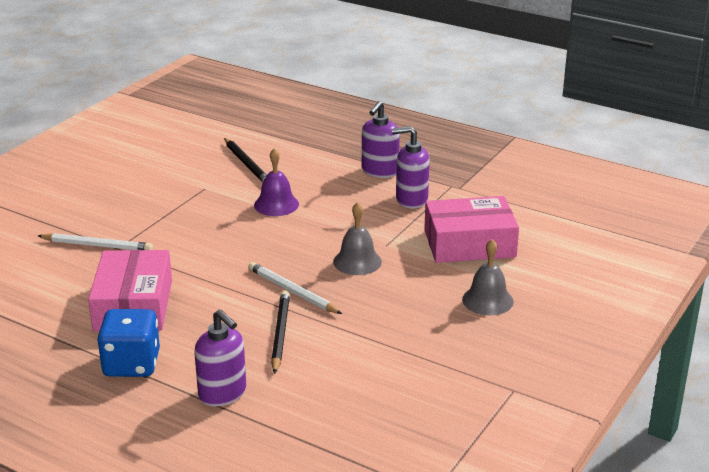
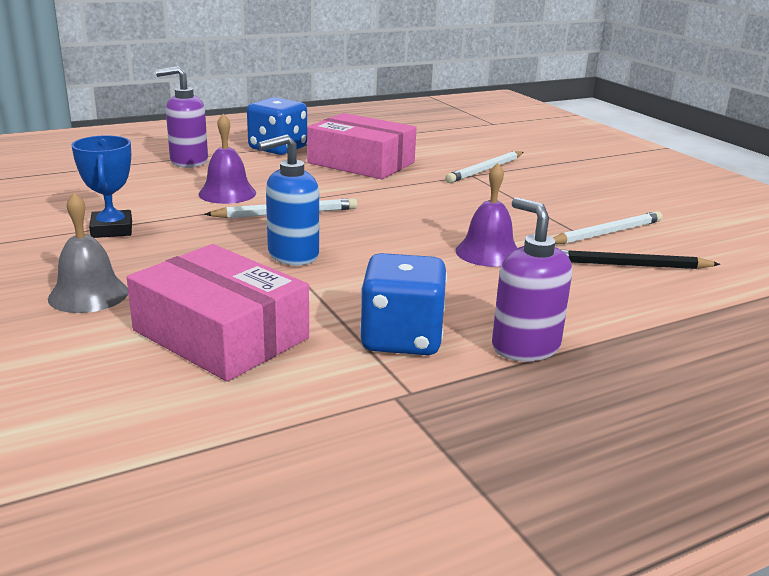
camera: 120 degrees right, 5 degrees down
(199, 177) = (606, 233): none -> white pencil
(280, 334) = (227, 193): black pencil -> purple bell
(357, 261) = (292, 255): grey bell -> blue soap dispenser
(403, 344) = (112, 229): none -> blue trophy
(411, 200) = (402, 339): purple soap dispenser -> blue dice
(469, 244) = (220, 334): pink box -> pink box turned 75 degrees counterclockwise

